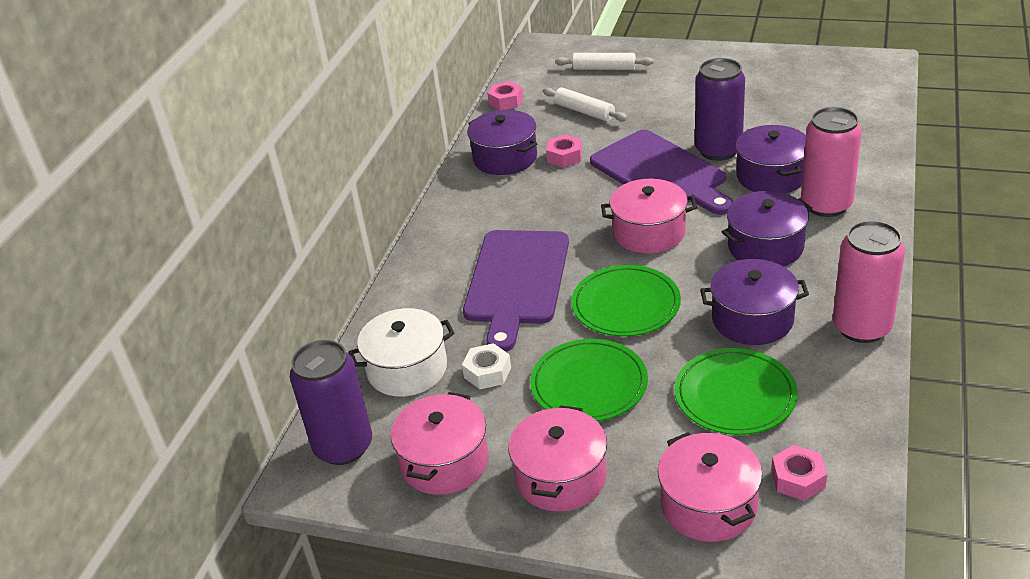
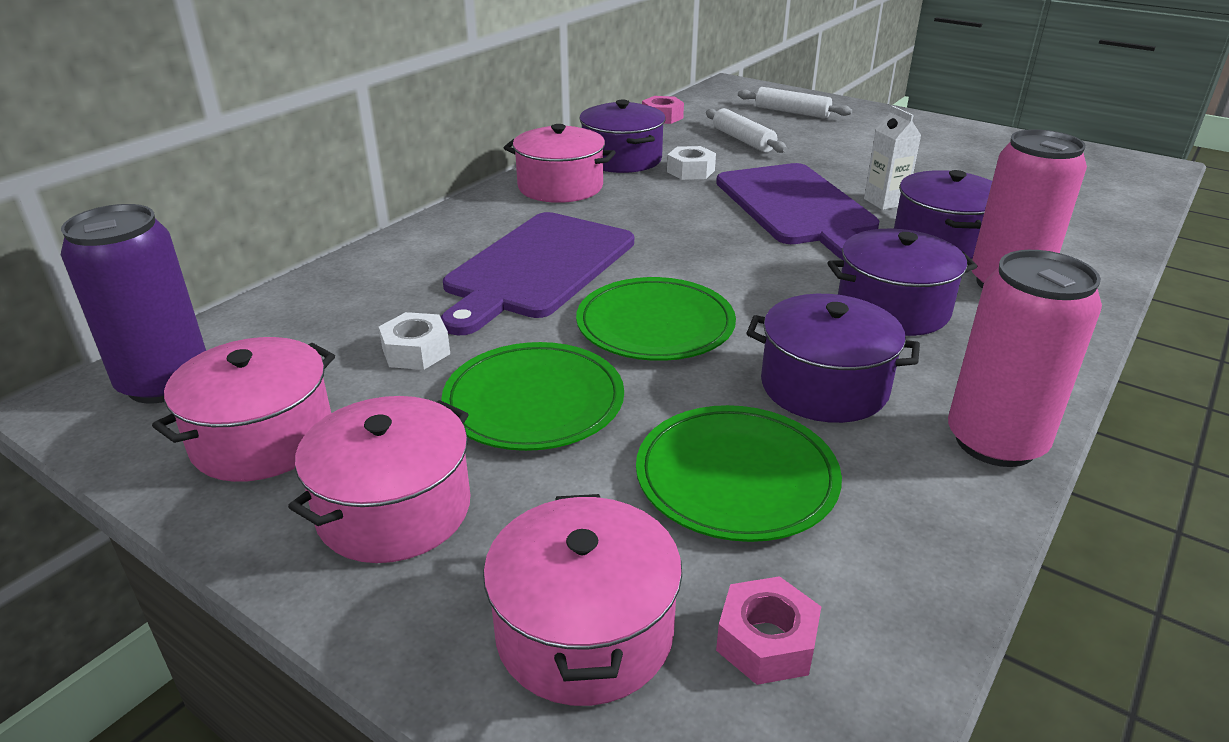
camera: 15 degrees right, 5 degrees down
(407, 369) = (325, 321): white pot -> none
(564, 156) = (690, 171): pink nut -> white nut
(649, 232) = (741, 259): pink pot -> pink pot (560, 187)
(718, 150) = (885, 202): purple can -> white carton

